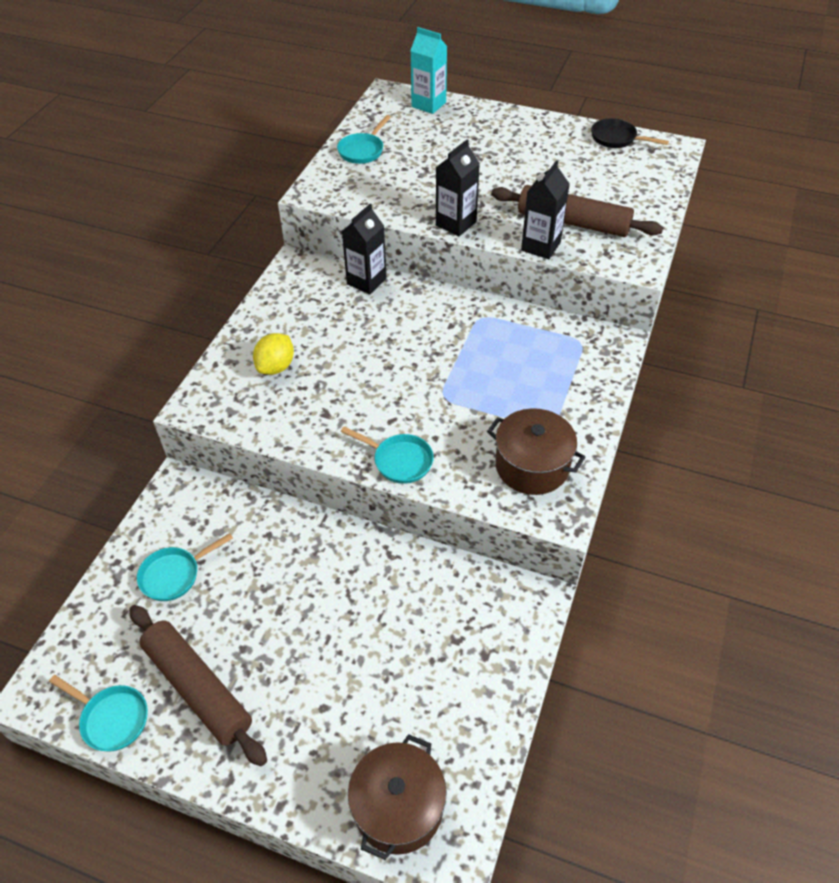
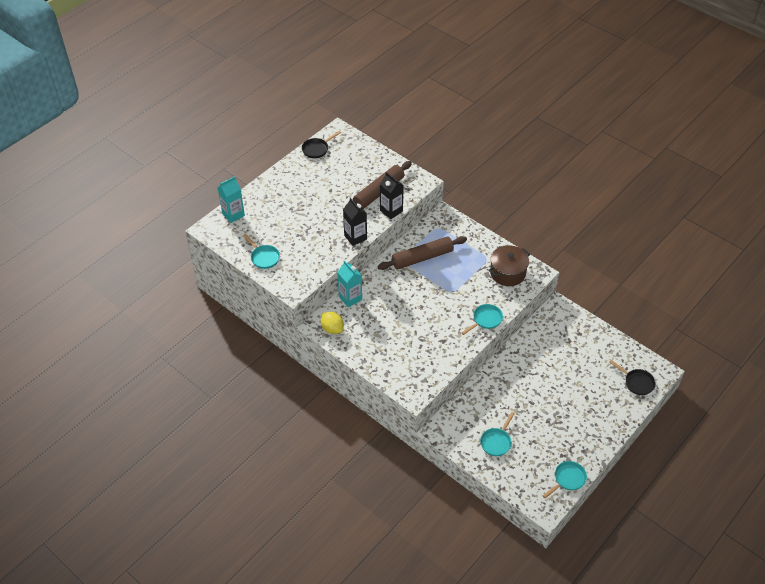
camera: 70 degrees left, 0 degrees up
(174, 575) = (496, 442): turquoise pan -> turquoise pan turned 45 degrees clockwise
(198, 688) = (562, 442): brown rolling pin -> brown rolling pin (422, 258)
(276, 367) = (400, 354): yellow lemon -> yellow lemon (332, 329)
(366, 281) = (350, 298): black carton -> turquoise carton
(398, 807) = (637, 382): brown pot -> black pan

